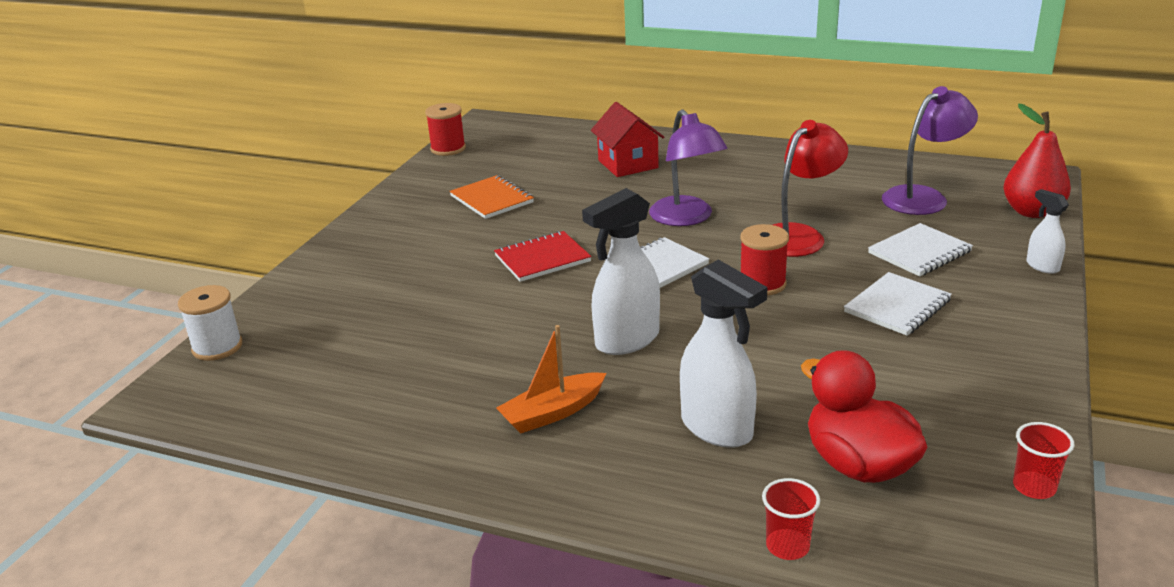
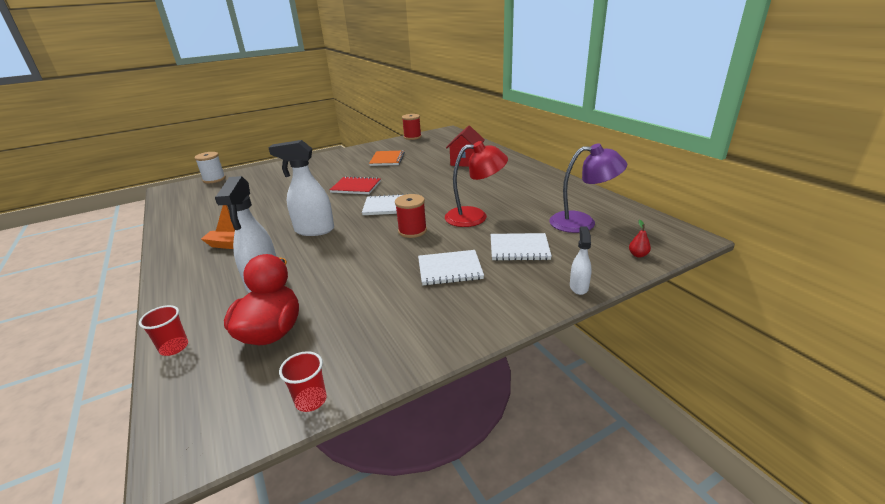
camera: 40 degrees right, 0 degrees up
(686, 218) = (442, 191): purple lamp -> none
(1032, 212) = (638, 255): red pear -> red pear, size x0.41

